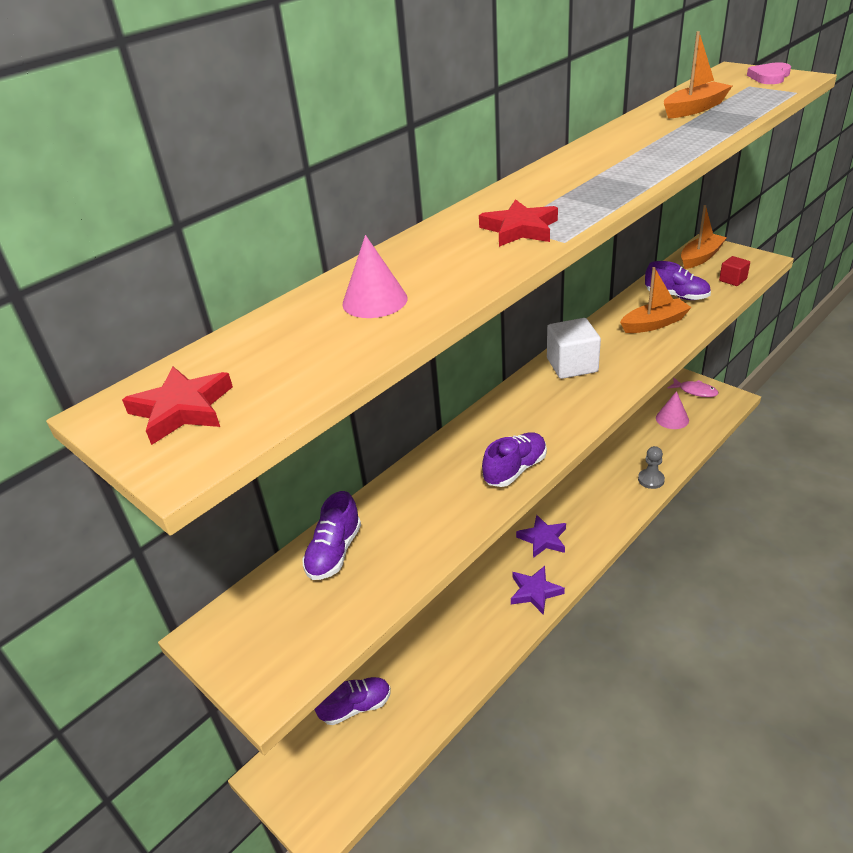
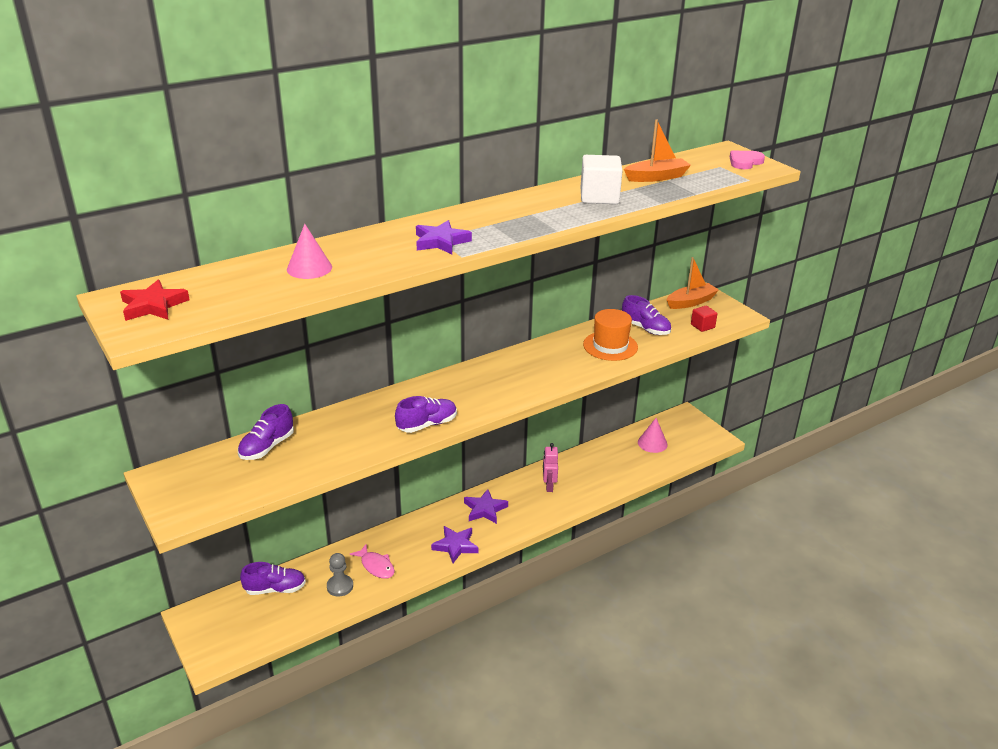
camera: 10 degrees right, 5 degrees down
(520, 229) = (441, 242): red star -> purple star
(572, 365) = (522, 362): white cube -> white cube (599, 197)
(595, 494) = (549, 486): none -> pink robot
(651, 480) = (602, 487): grey pawn -> grey pawn (340, 586)
(654, 324) = (610, 346): orange boat -> orange hat
(695, 391) = (688, 425): pink fish -> pink fish (376, 566)

